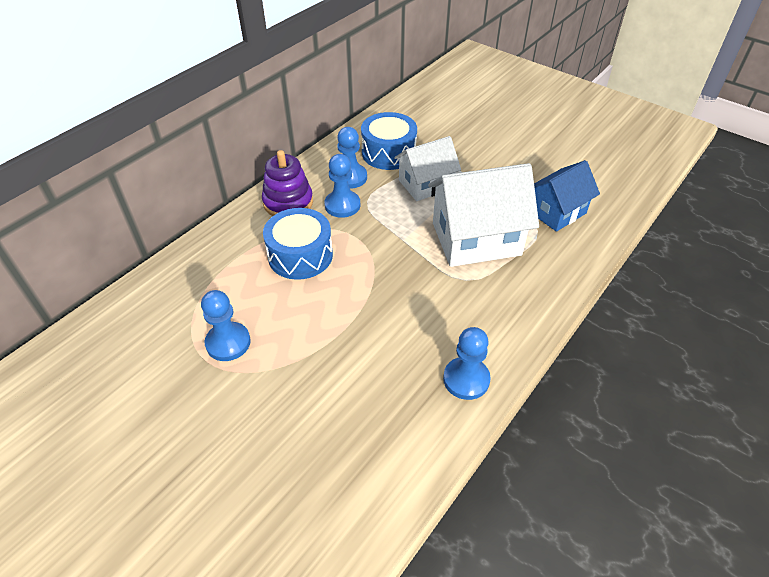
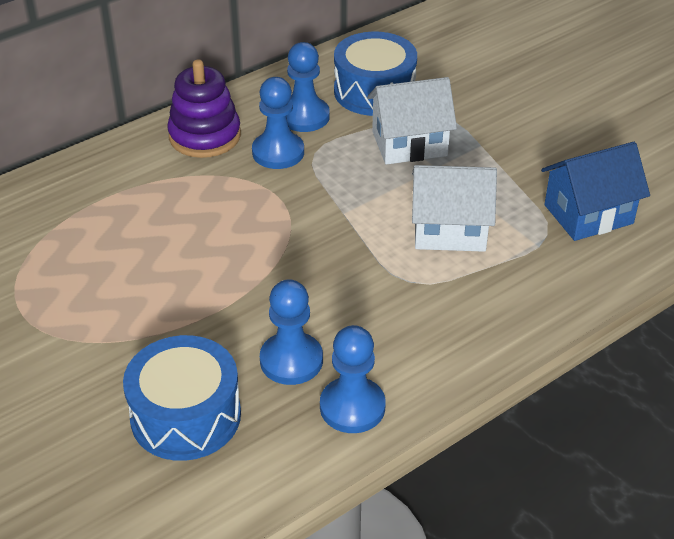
camera: 15 degrees right, 5 degrees down
(228, 343) = (58, 299): blue pawn -> blue pawn (291, 360)
(300, 255) = (194, 208): blue drum -> blue drum (186, 416)
(476, 239) = (449, 230): white house -> white house, size x0.63

